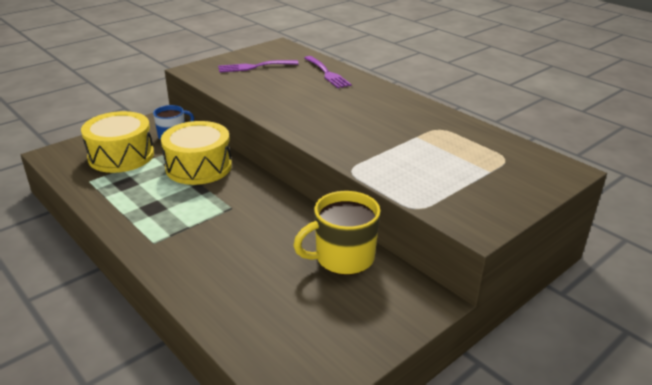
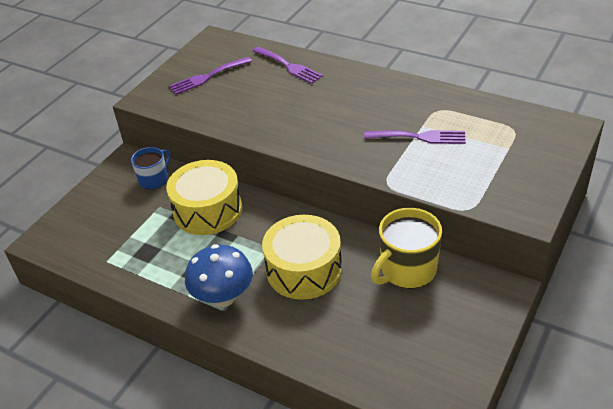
camera: 15 degrees left, 10 degrees up
(121, 156) = (117, 220): yellow drum -> yellow drum (304, 270)
(161, 233) = (223, 297): none -> blue mushroom
(408, 144) = (420, 137): none -> purple fork

